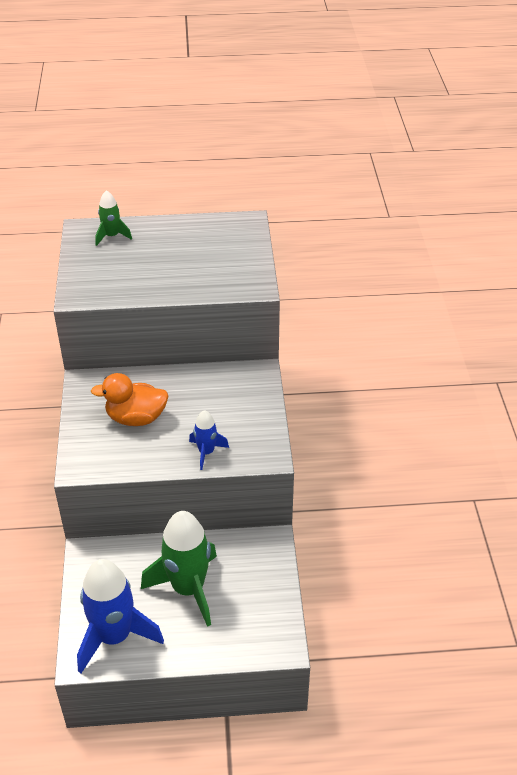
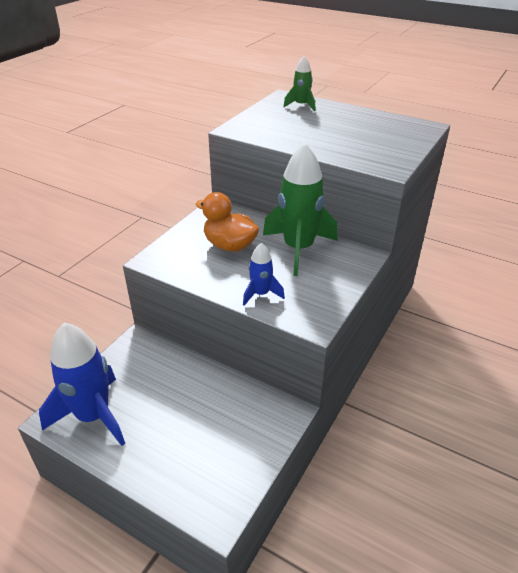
camera: 35 degrees right, 5 degrees down
(188, 589) = (183, 412): green rocket -> green rocket (298, 249)

